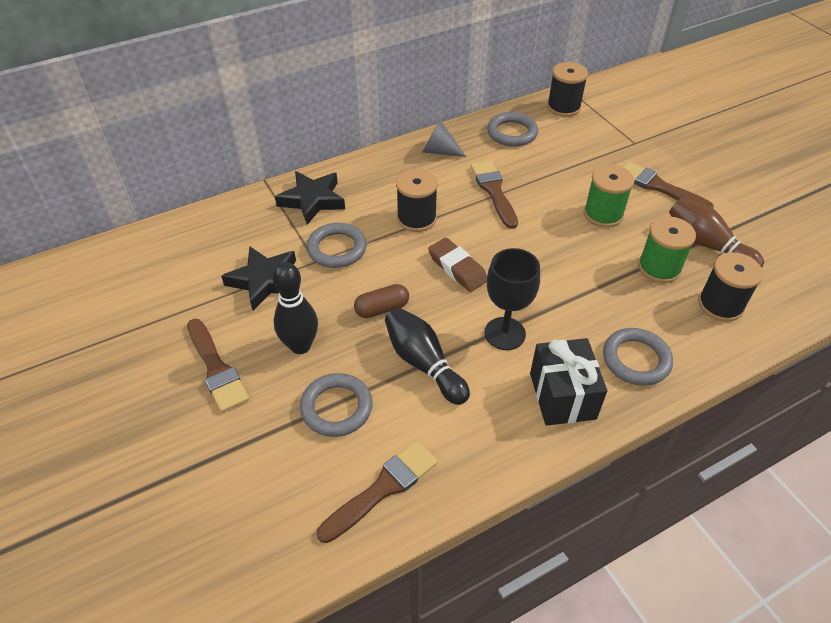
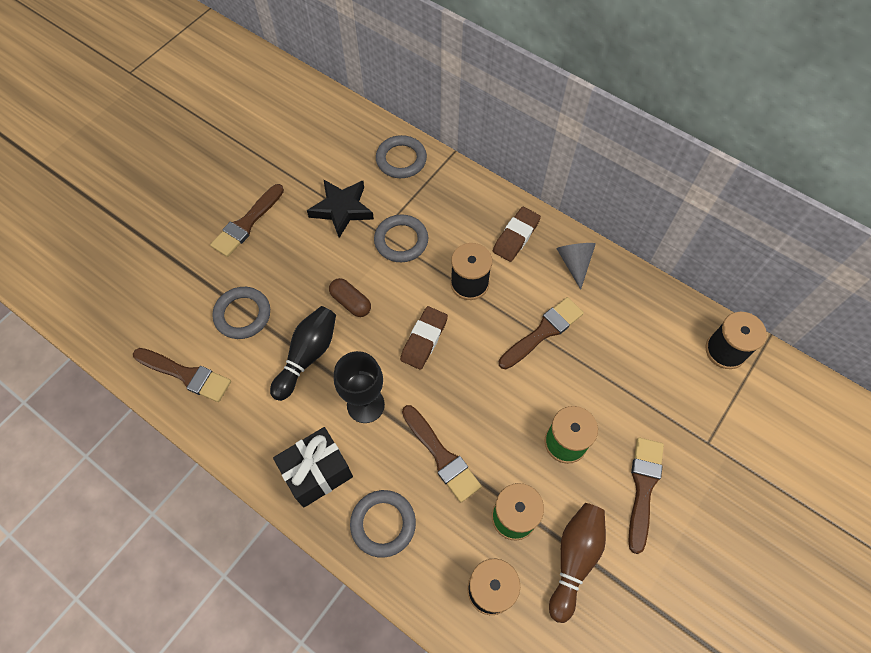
camera: 65 degrees right, 15 degrees up
(300, 346) = (289, 264): black bowling pin -> none
(312, 200) = (449, 196): black star -> none
(388, 174) = (516, 236): none -> brown eraser
(512, 133) = (645, 316): grey ring -> grey ring (401, 159)
(583, 295) = (442, 456): none -> brown brush

